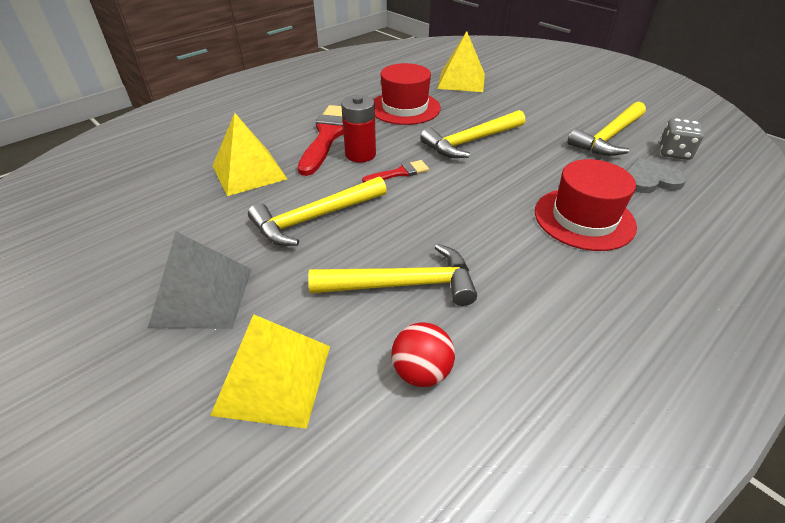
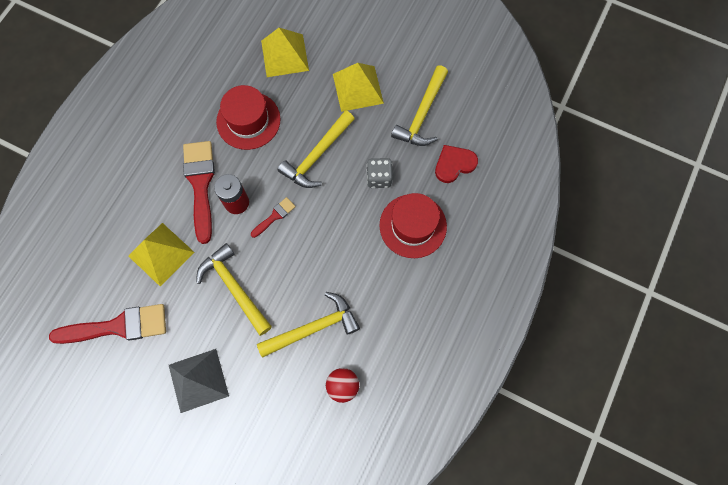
camera: 20 degrees left, 30 degrees up
(150, 216) = (118, 326): none -> red brush
(273, 379) = (268, 418): yellow pyramid -> yellow pyramid (358, 88)
(315, 218) = (234, 288): yellow hammer -> yellow hammer turned 105 degrees clockwise
(650, 179) = (454, 164): grey heart -> red heart
(674, 153) = (471, 121): grey dice -> grey dice (379, 178)

